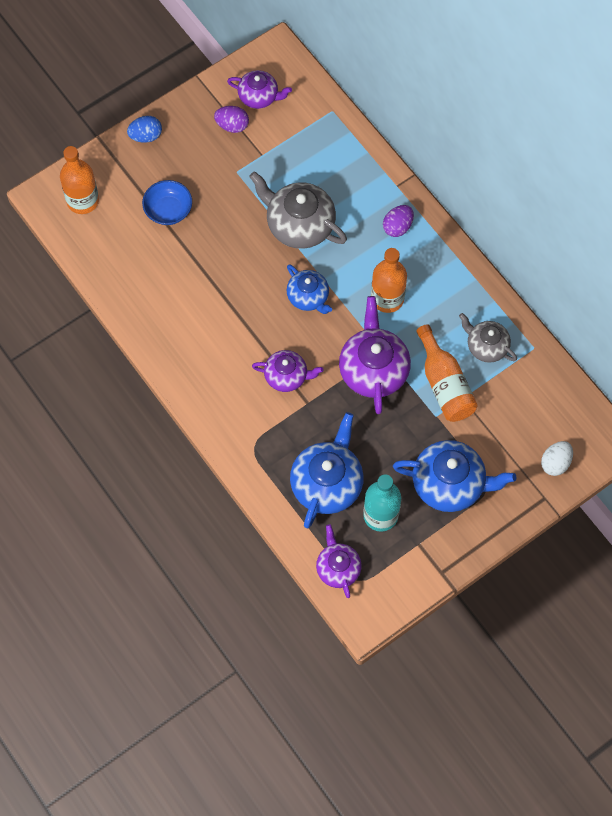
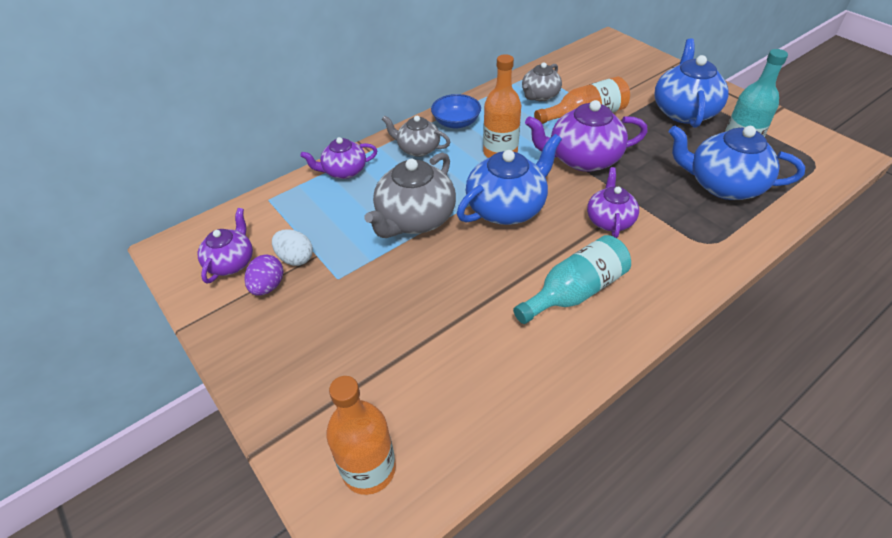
camera: 90 degrees left, 20 degrees down
(146, 136) = (264, 385): blue egg -> none
(168, 210) = (391, 348): blue bowl -> blue bowl (456, 122)
(209, 336) = (575, 291): none -> turquoise bottle
(308, 297) = (507, 208): blue teapot -> blue teapot, size x1.65
(338, 568) = (811, 174): purple teapot -> purple teapot (344, 171)
(397, 227) = (417, 149): purple egg -> grey teapot
(555, 463) = (638, 62): white egg -> white egg (295, 258)

